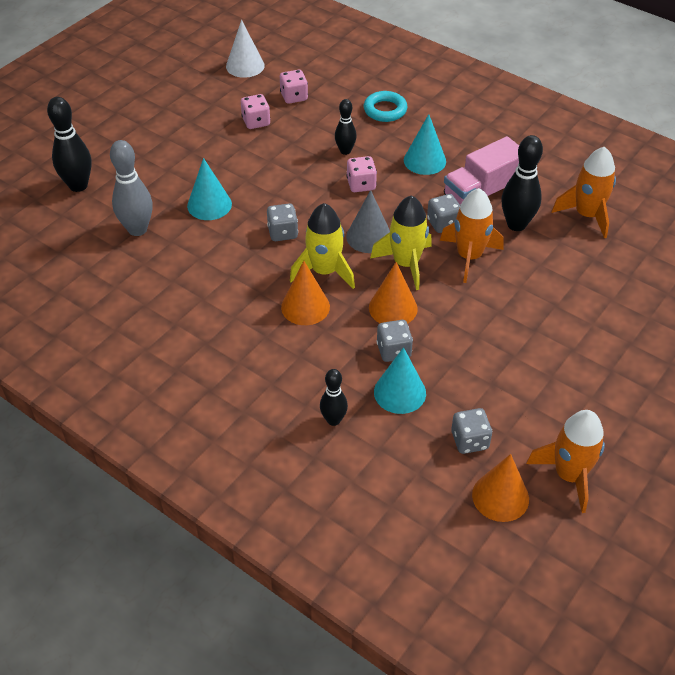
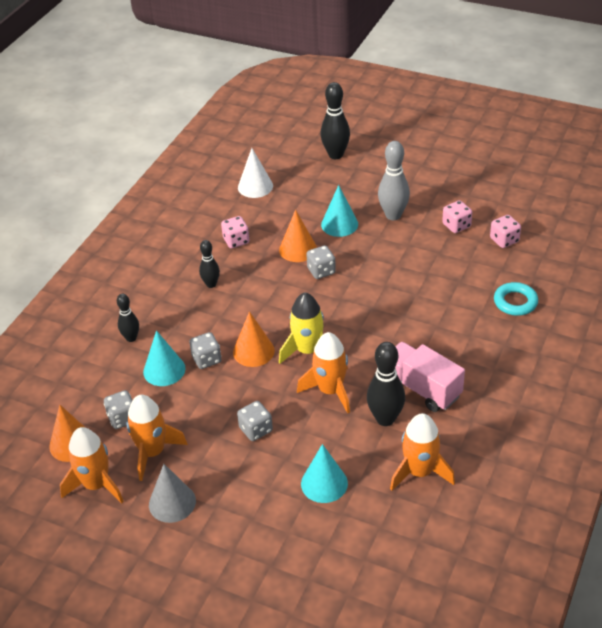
camera: 80 degrees right, 5 degrees down
(137, 229) = (298, 195): grey bowling pin -> grey bowling pin (393, 215)
(245, 66) = (533, 201): white cone -> white cone (255, 186)
(305, 307) = (241, 301): orange cone -> orange cone (298, 249)
(324, 271) = (284, 303): yellow rocket -> none
(345, 151) = (441, 287): black bowling pin -> black bowling pin (211, 284)
(361, 184) = (400, 305): pink dice -> pink dice (236, 241)
(369, 236) = (334, 322): grey cone -> grey cone (172, 502)
(424, 160) = (452, 341): turquoise cone -> turquoise cone (324, 483)
(443, 223) = (368, 367): grey dice -> grey dice (256, 429)
(528, 416) = (152, 452): none -> orange rocket

